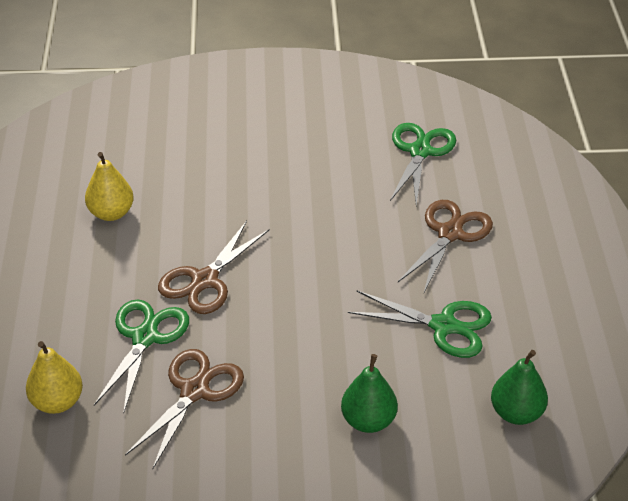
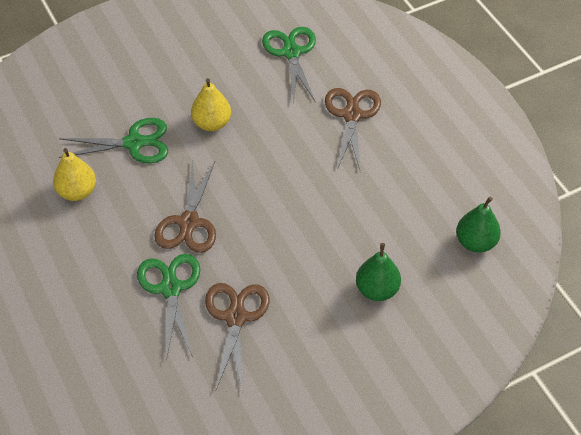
camera: 25 degrees left, 10 degrees up
(57, 402) = (134, 369): yellow pear -> yellow pear (212, 123)
(444, 326) = (388, 193): green scissors -> green scissors (134, 143)

